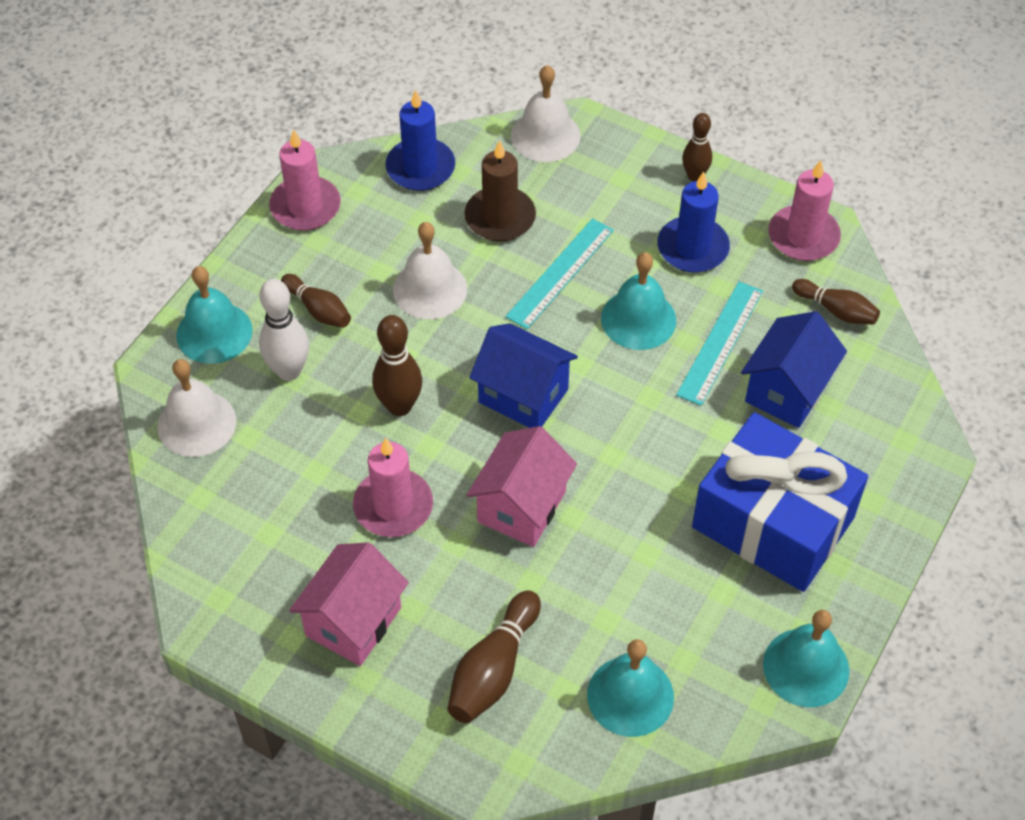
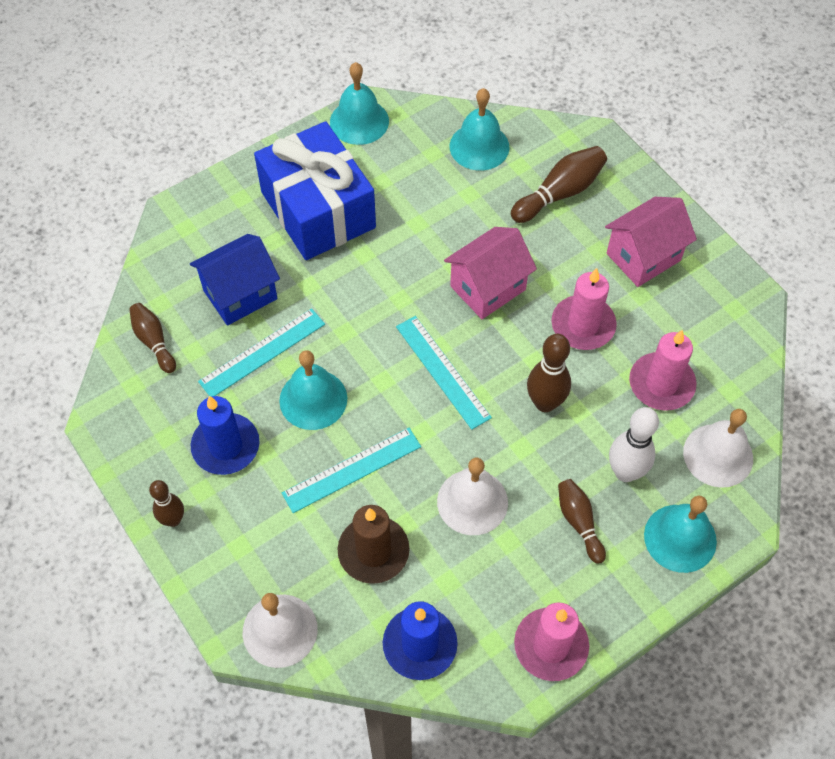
camera: 155 degrees left, 5 degrees up
(523, 396) = (442, 371): blue house -> turquoise ruler
(803, 236) = (127, 417): pink candle -> pink candle (661, 384)

